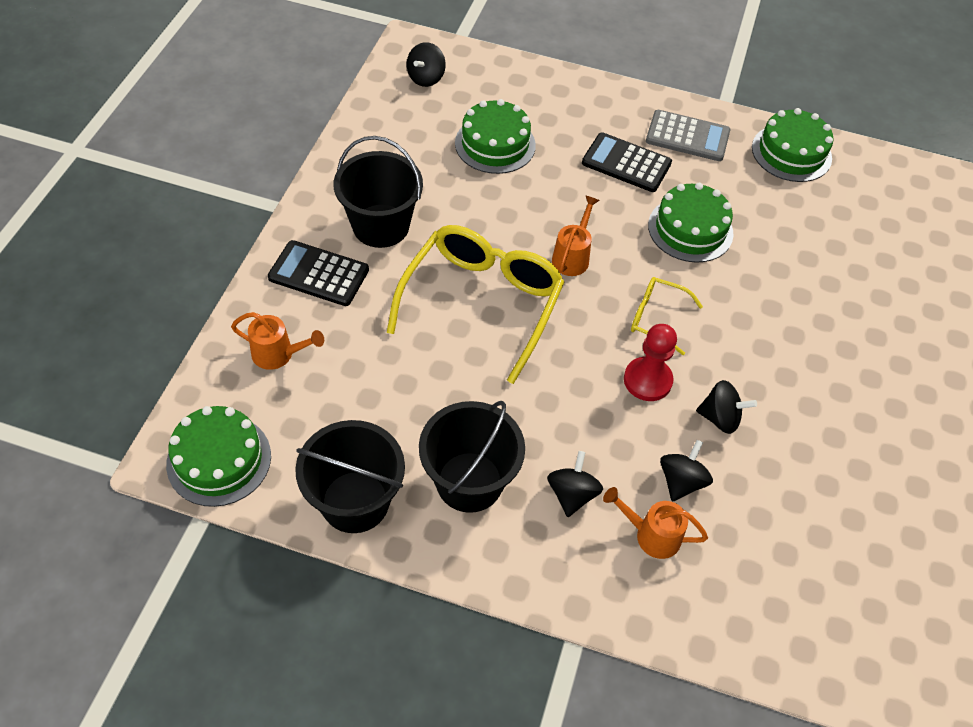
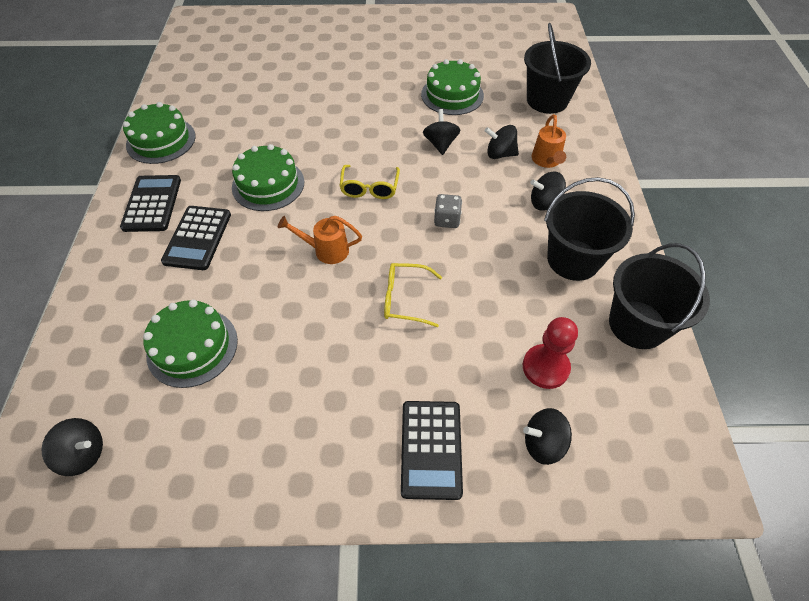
camera: 105 degrees left, 0 degrees up
(219, 460) = (674, 443): green cake -> green cake (452, 95)
(278, 354) = (543, 443): orange watering can -> black spinning top
(381, 226) = (343, 414): black bucket -> black bucket (547, 100)
(481, 303) = (405, 299): yellow glasses -> yellow glasses, size x0.49
(578, 377) = (447, 220): none -> grey dice
(647, 380) = (429, 183): red pawn -> red pawn (545, 367)
(687, 136) = (152, 204): grey calculator -> black calculator

